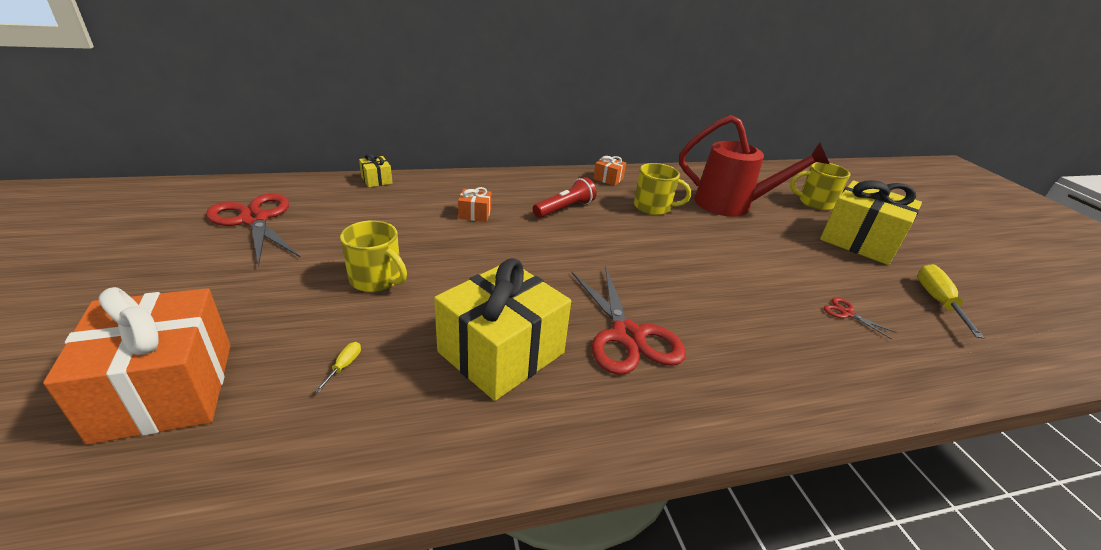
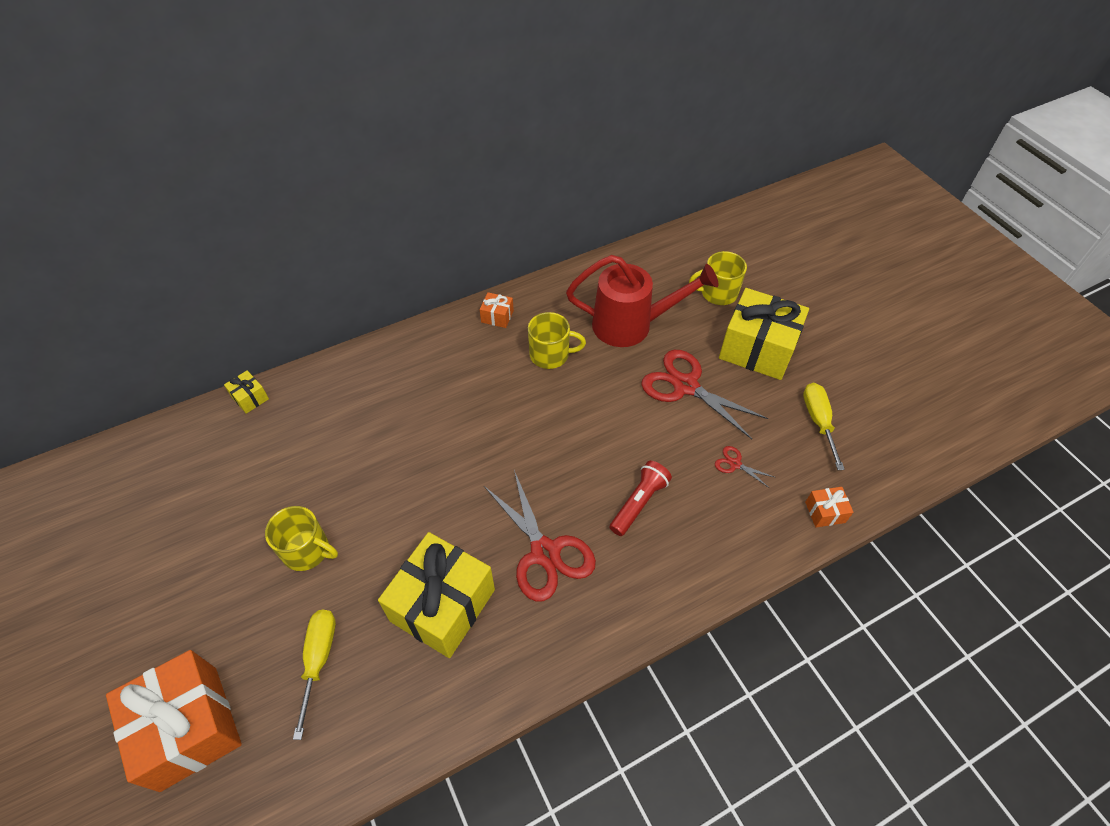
camera: 10 degrees left, 20 degrees up
(254, 219) = (153, 503): red scissors -> red scissors (685, 386)
(344, 366) = (319, 660): yellow screwdriver -> yellow screwdriver, size x2.17
(475, 214) = (370, 424): orange gift -> orange gift (825, 512)
(564, 209) = (460, 386): red flashlight -> red flashlight (639, 503)

